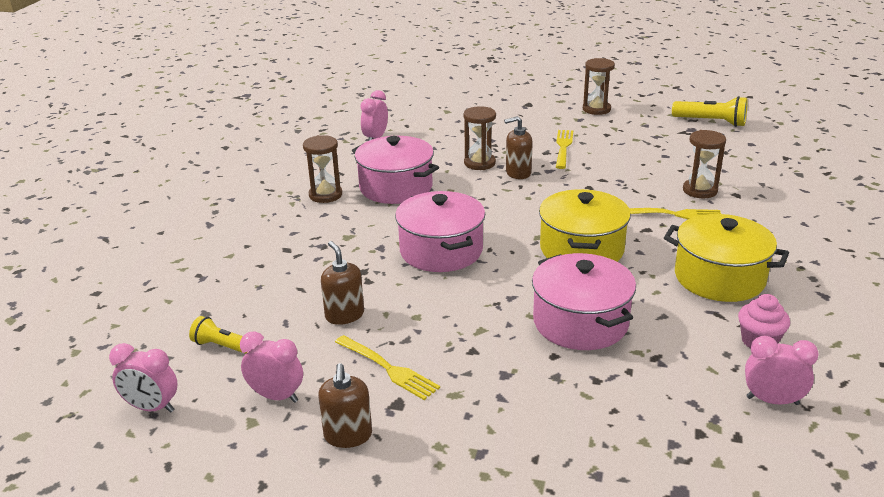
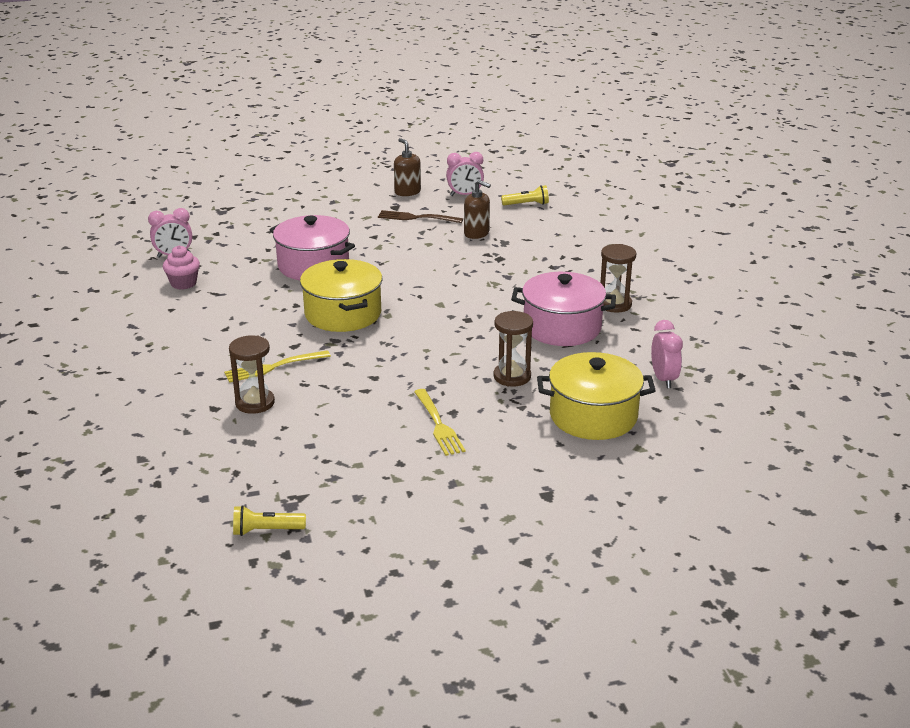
camera: 150 degrees right, 0 degrees up
(152, 408) = (523, 178): pink clock -> none
(389, 369) = (416, 218): yellow fork -> brown fork
(441, 251) = (457, 285): pink pot -> none
(518, 173) = (460, 375): brown soap dispenser -> none
(596, 109) = (443, 512): brown hourglass -> none
(711, 122) = (266, 530): yellow flashlight -> yellow flashlight, size x0.65
(719, 278) = (218, 319): yellow pot -> yellow pot (593, 416)

